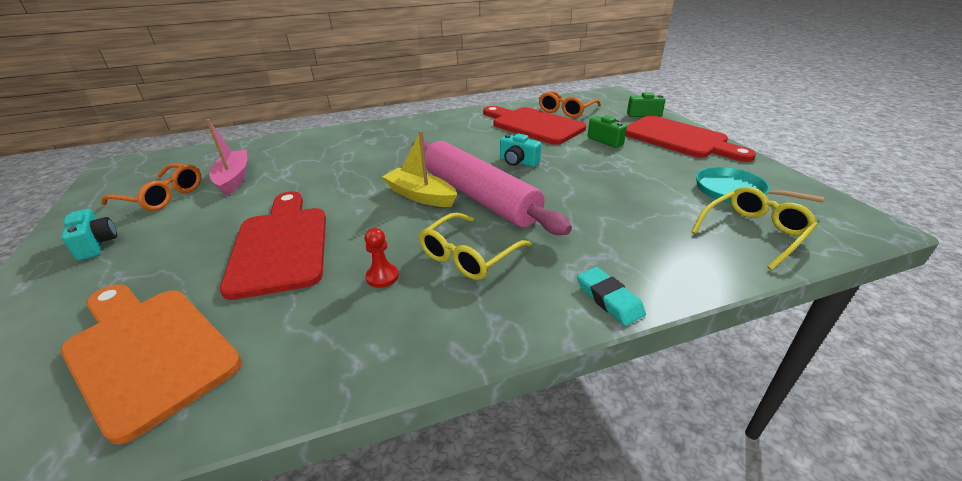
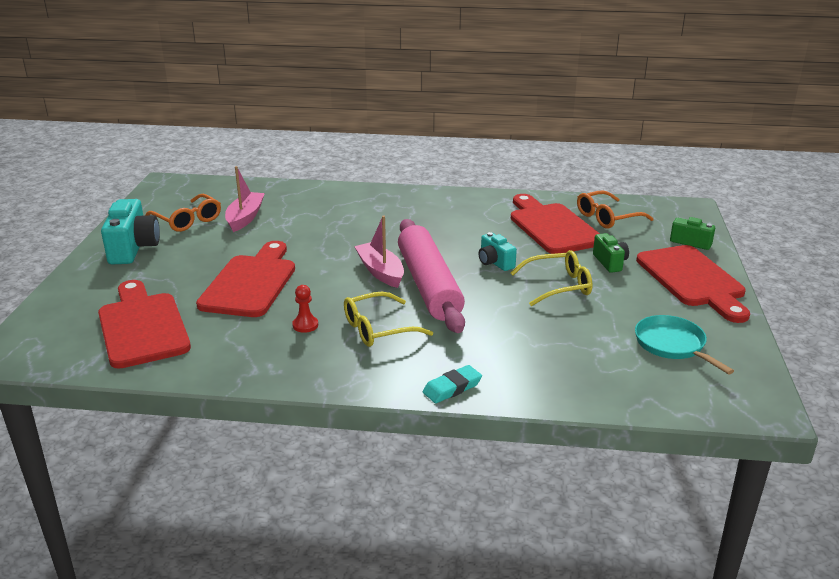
camera: 25 degrees right, 5 degrees down
(96, 244) = (133, 248): turquoise camera -> turquoise camera, size x1.74
(148, 351) = (142, 326): orange cutting board -> red cutting board
(420, 196) = (380, 272): yellow boat -> pink boat
(609, 299) = (452, 388): turquoise eraser -> turquoise eraser turned 60 degrees clockwise
(753, 233) = (636, 381): yellow glasses -> yellow glasses (558, 286)

